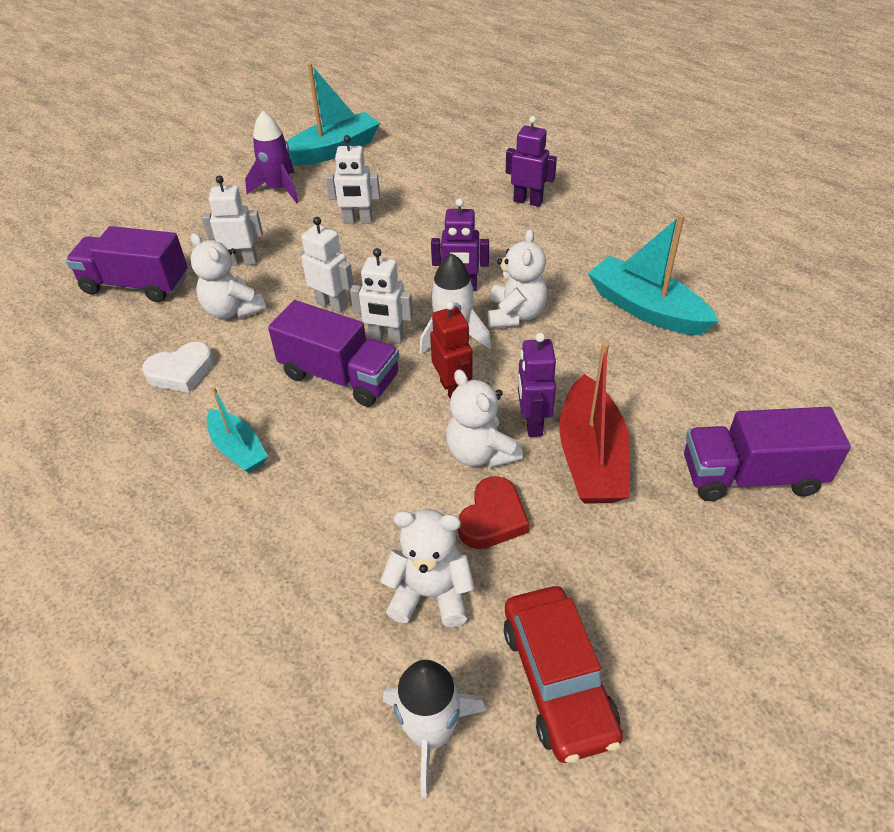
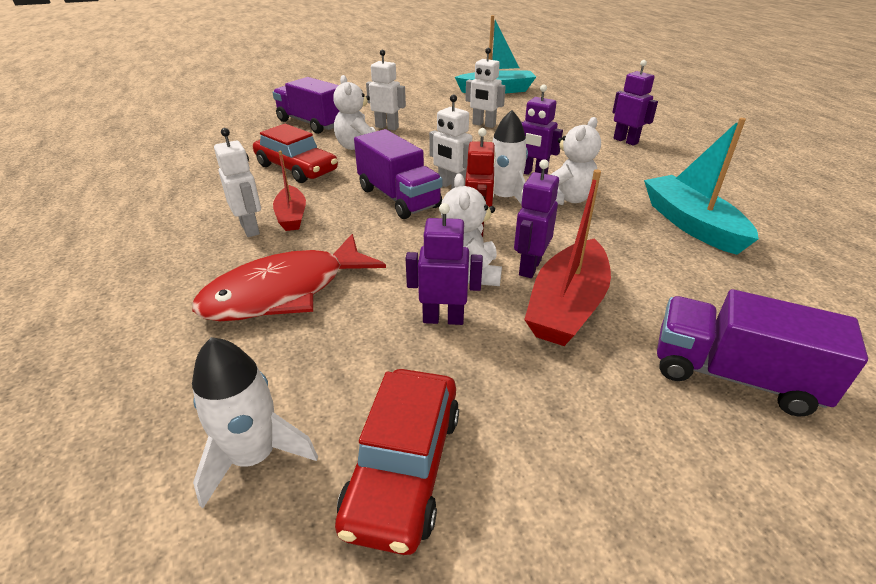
camera: 25 degrees right, 10 degrees down
(181, 372) = (296, 168): white heart -> red car
(238, 449) = (292, 216): turquoise boat -> red boat
(279, 189) = (443, 100): purple rocket -> none
(315, 553) = (285, 292): none -> red fish
(332, 305) = (427, 160): white robot -> white robot (250, 228)
(430, 594) = (346, 351): white teddy bear -> none
(492, 518) = (443, 319): red heart -> purple robot

